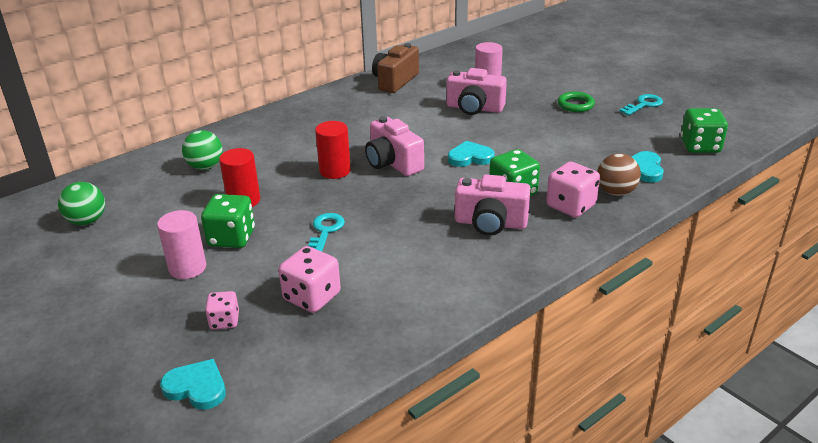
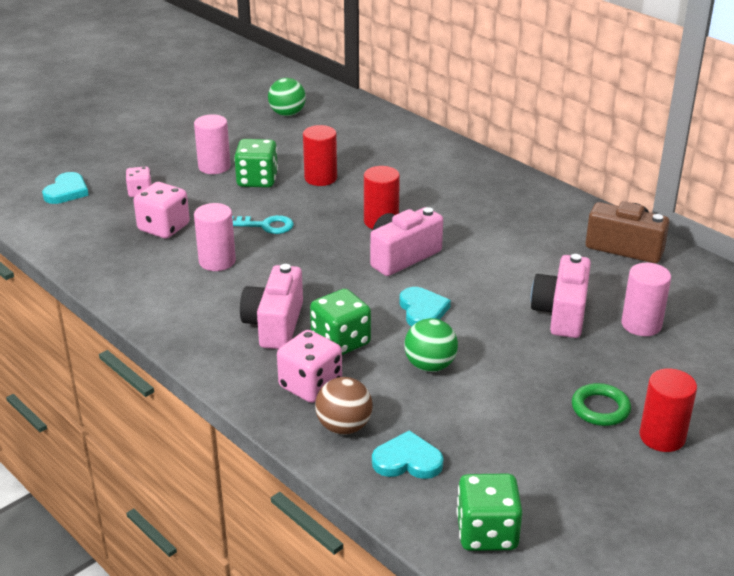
camera: 85 degrees right, 0 degrees up
(205, 167) = (383, 151): green ball -> green ball (430, 366)
(385, 258) = (217, 261): none -> pink cylinder
(598, 91) = (662, 437): none -> red cylinder
(643, 105) = (624, 485): turquoise key -> none

